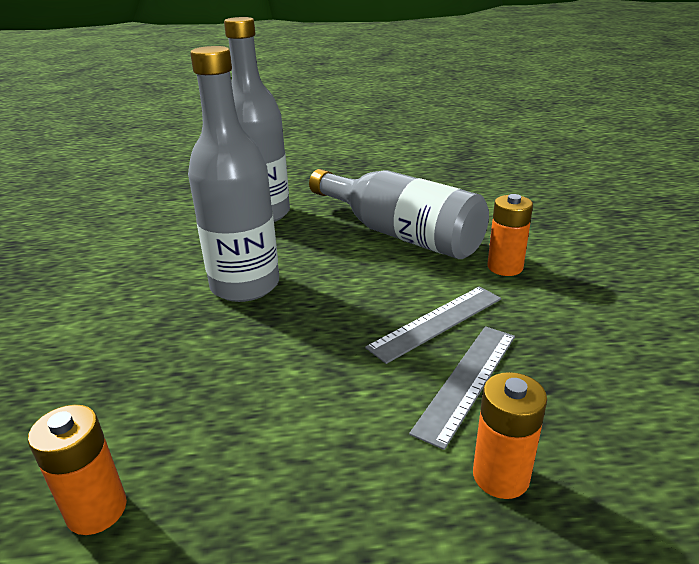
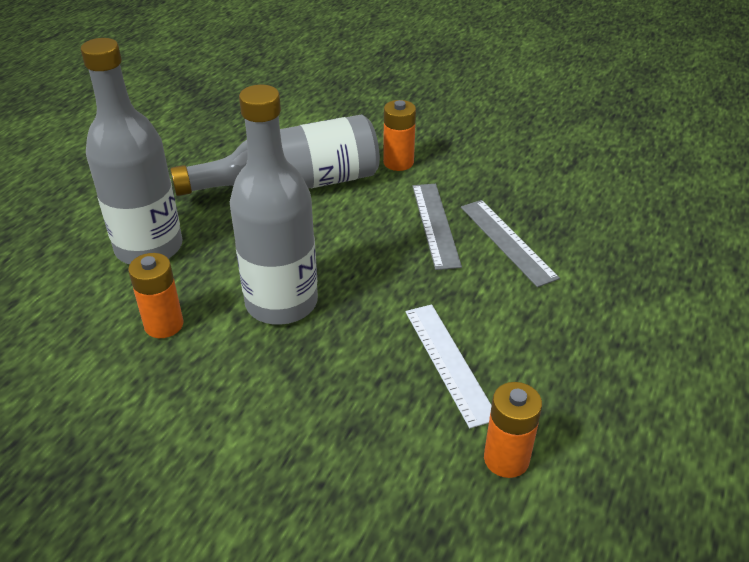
camera: 60 degrees left, 10 degrees up
(229, 409) = (449, 362): none -> white ruler
(500, 476) = (593, 268): orange battery -> orange battery (164, 325)

